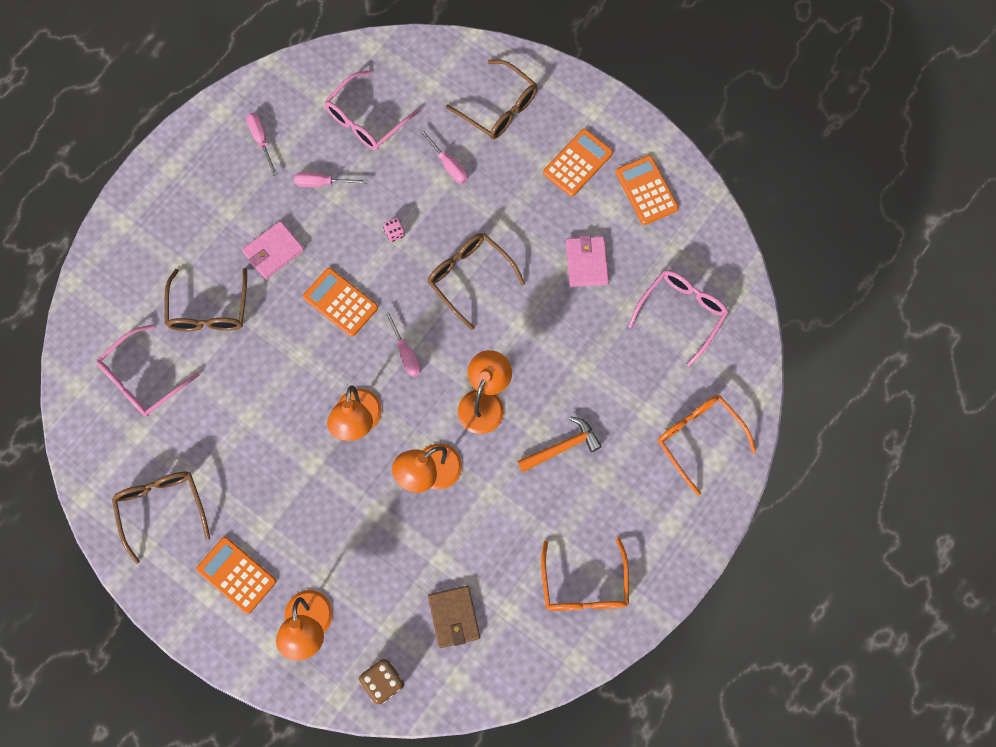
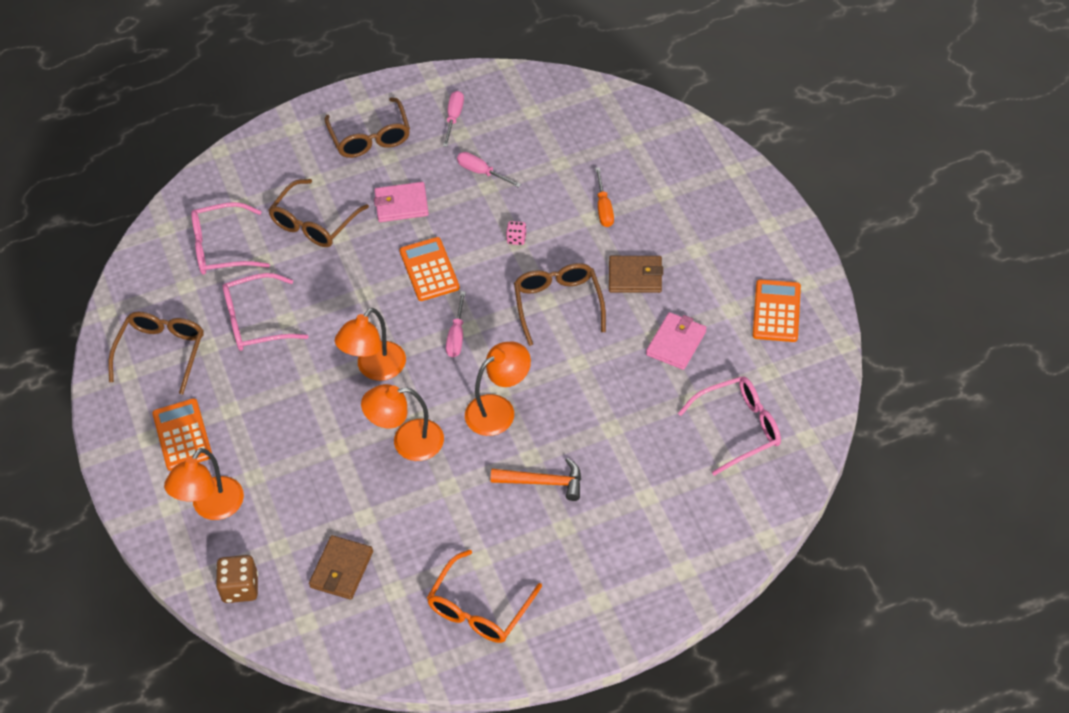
camera: 35 degrees right, 20 degrees down
(366, 119) = (556, 141): pink glasses -> pink glasses (257, 321)
(448, 165) = (604, 208): pink screwdriver -> orange screwdriver
(498, 107) = (682, 184): brown glasses -> brown glasses (370, 136)
(515, 217) = (635, 276): none -> brown wallet
(577, 163) = (725, 260): orange calculator -> none
(699, 439) = (680, 543): orange glasses -> none

